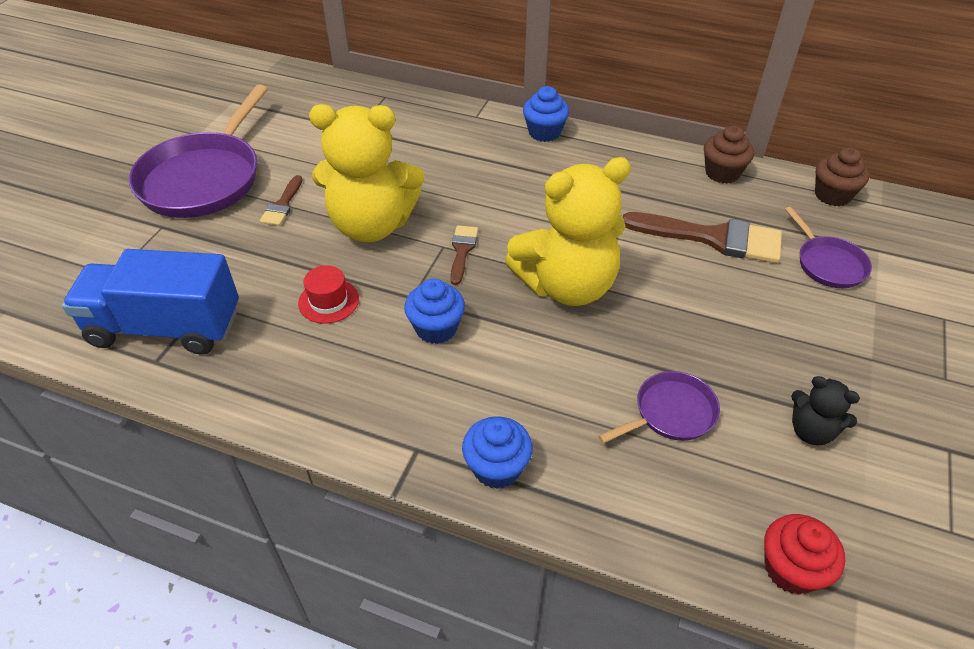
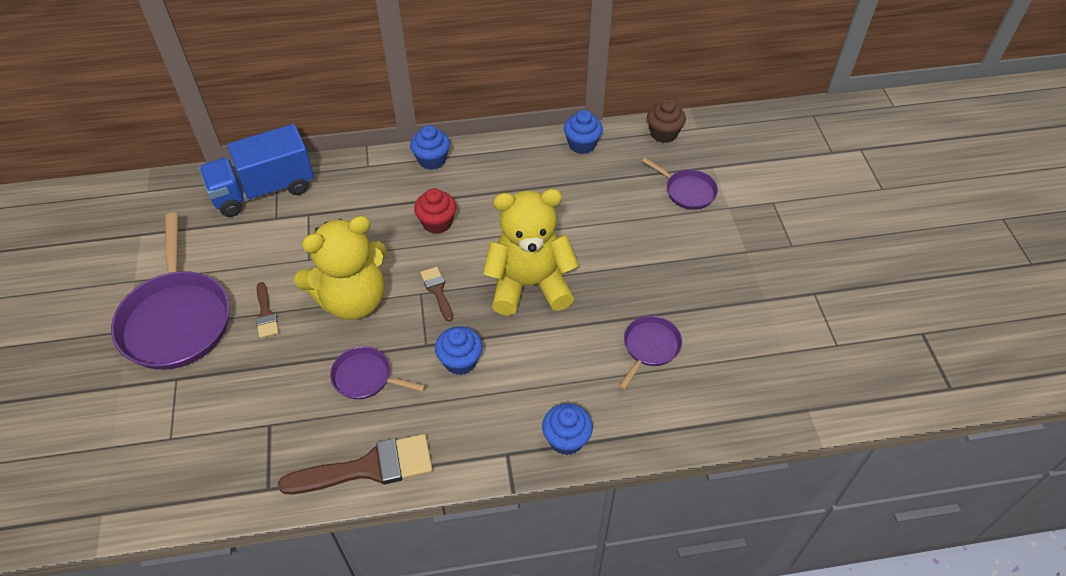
camera: 30 degrees left, 5 degrees up
(166, 327) = (253, 459): blue truck -> blue truck (264, 190)
(328, 301) = (366, 377): red hat -> purple pan
(567, 285) = (529, 285): yellow teddy bear -> yellow teddy bear turned 135 degrees counterclockwise
(713, 238) = (605, 203): brown brush -> brown brush (369, 468)
(722, 173) = (582, 144): brown cupcake -> blue cupcake
(791, 569) = (767, 412): red cupcake -> red cupcake (437, 223)
(811, 431) = (736, 319): black teddy bear -> none

